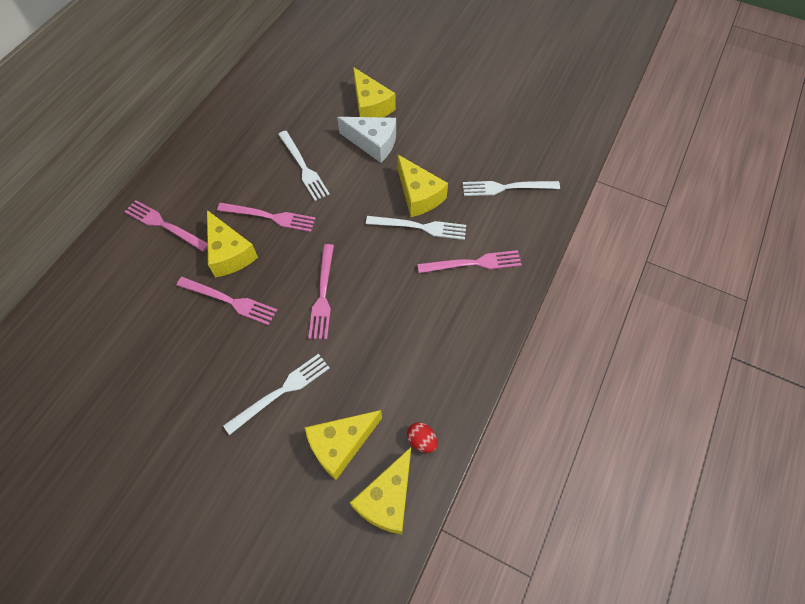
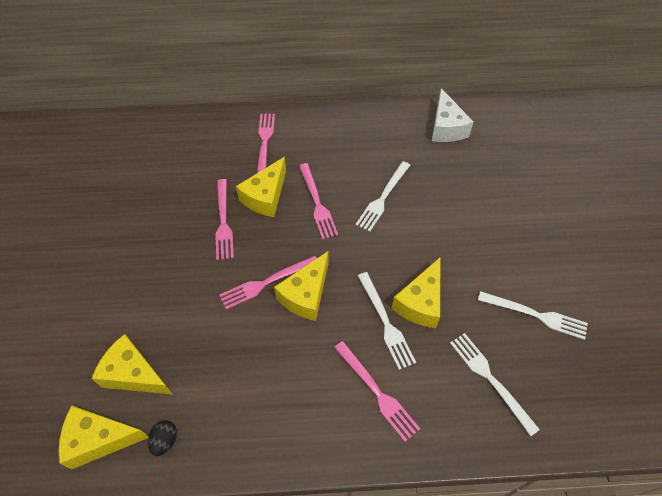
camera: 60 degrees right, 5 degrees down
(281, 392) = (161, 302): white fork -> white fork (535, 315)
(370, 106) = (490, 209): yellow cheese -> yellow cheese (306, 295)
(373, 143) = (450, 234): white cheese -> white cheese (446, 127)
(421, 440) = (165, 441): red egg -> black egg

